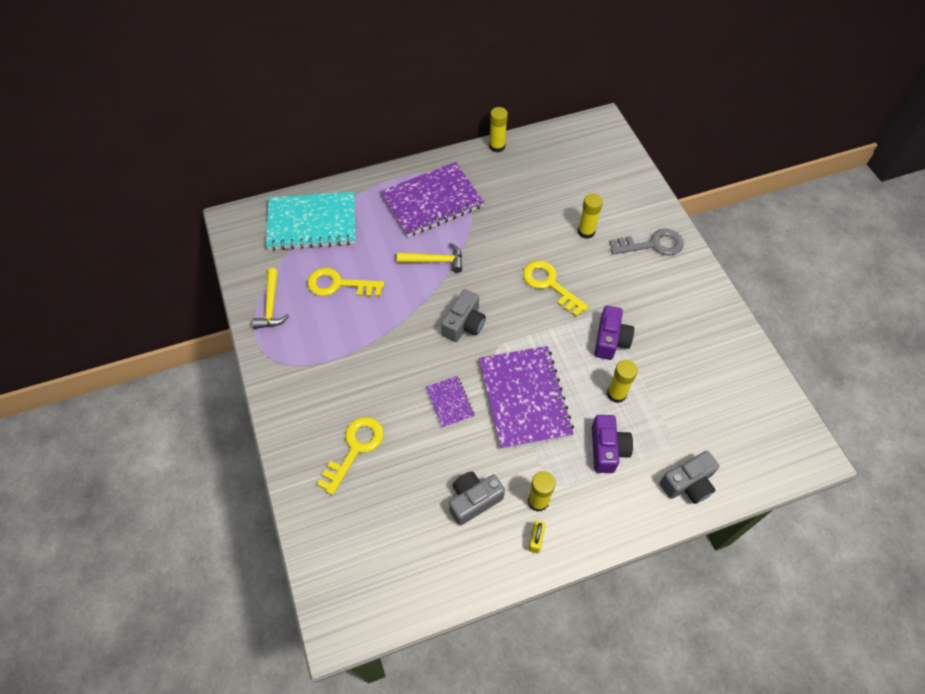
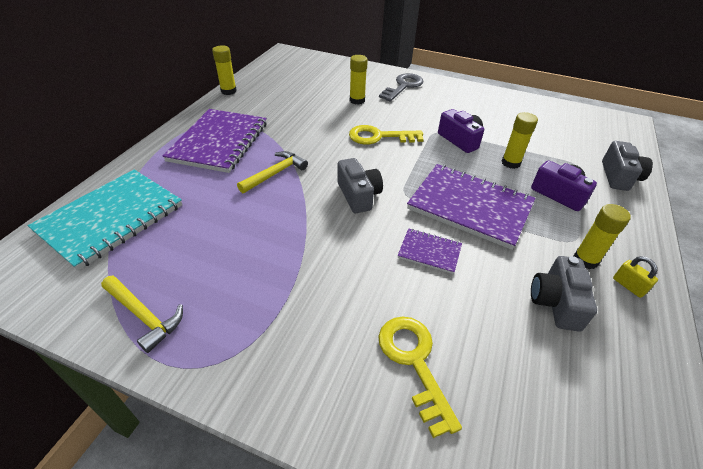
camera: 50 degrees left, 15 degrees down
(339, 284) = (205, 245): yellow key -> none

